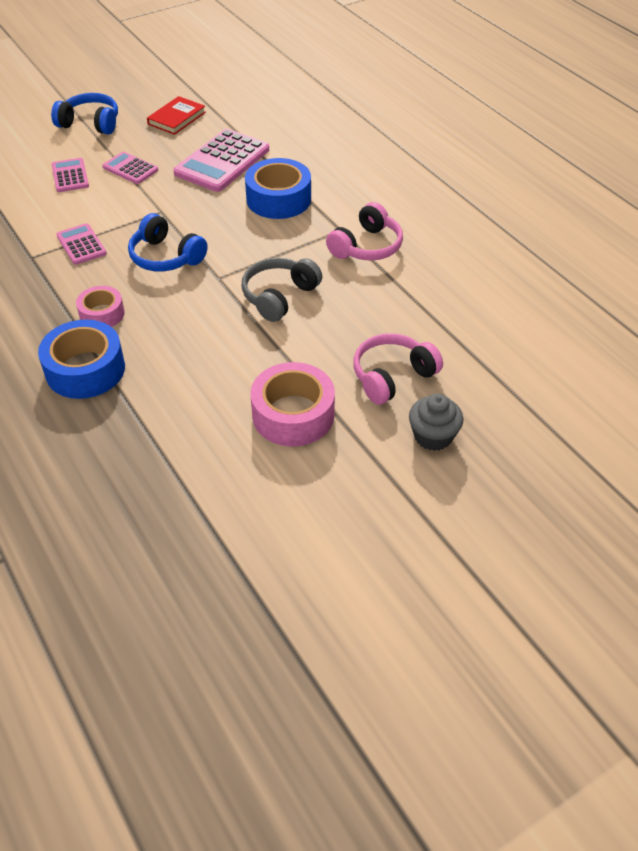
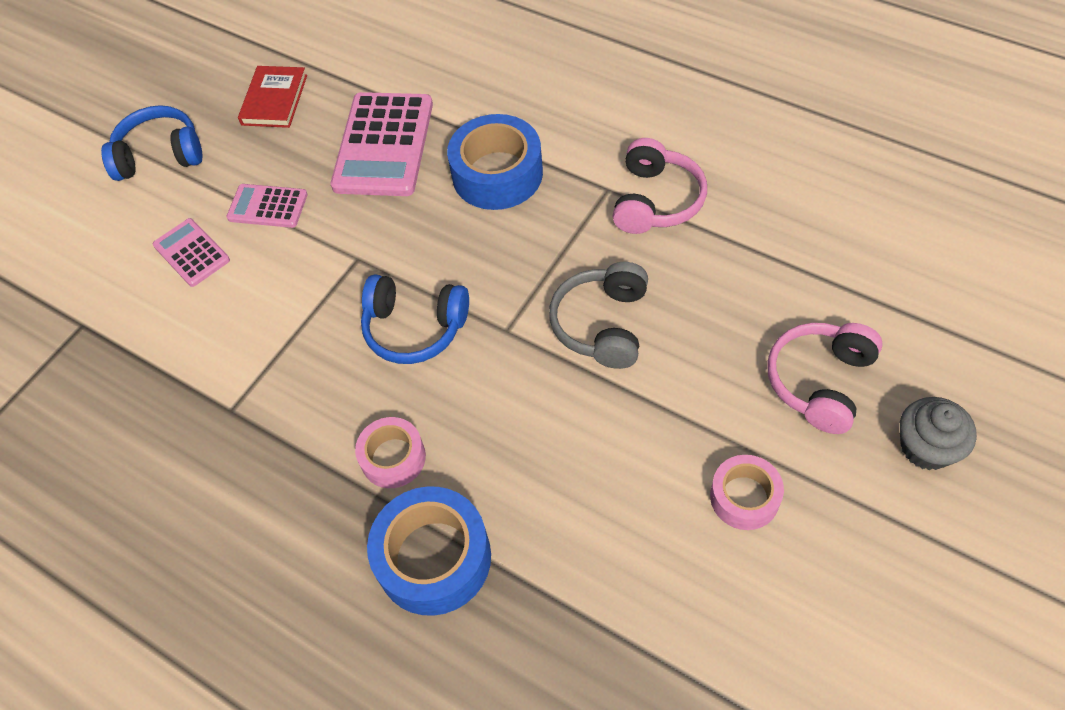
camera: 20 degrees left, 10 degrees up
(81, 245) = (286, 359): pink calculator -> none
(293, 415) = (744, 497): pink tape -> pink tape, size x0.60

